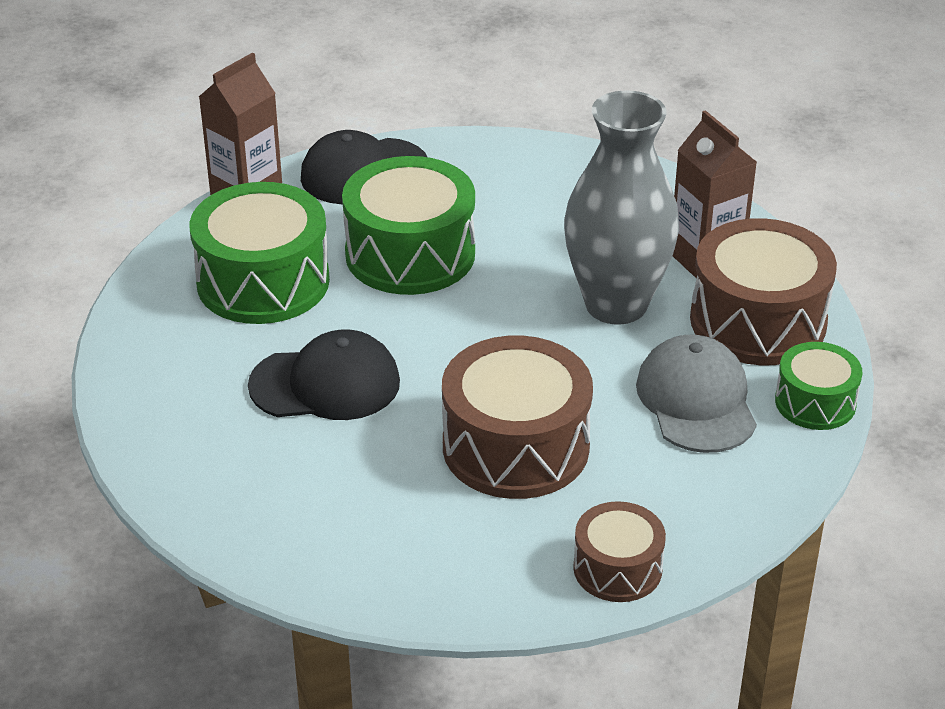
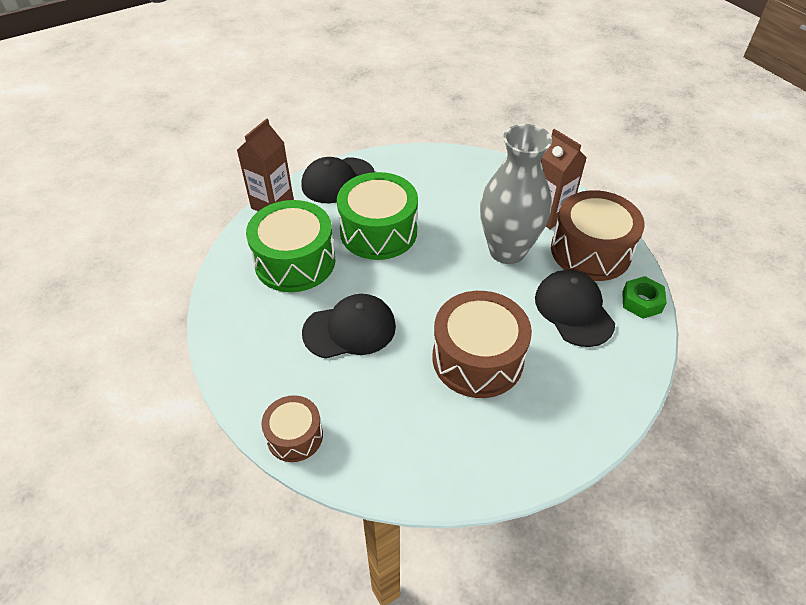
camera: 10 degrees left, 10 degrees up
(617, 568) = (566, 441): brown drum -> brown drum (295, 436)
(696, 400) = (573, 310): grey cap -> black cap
(815, 402) = (641, 302): green drum -> green nut

